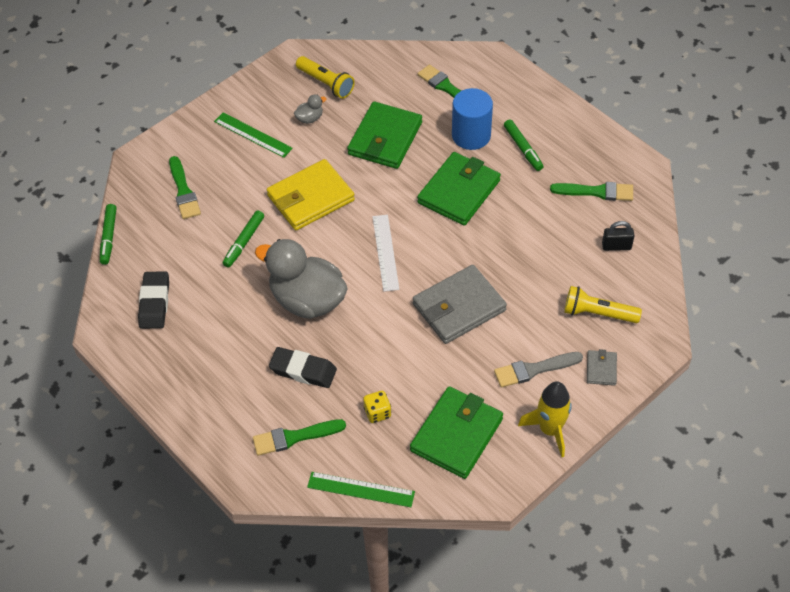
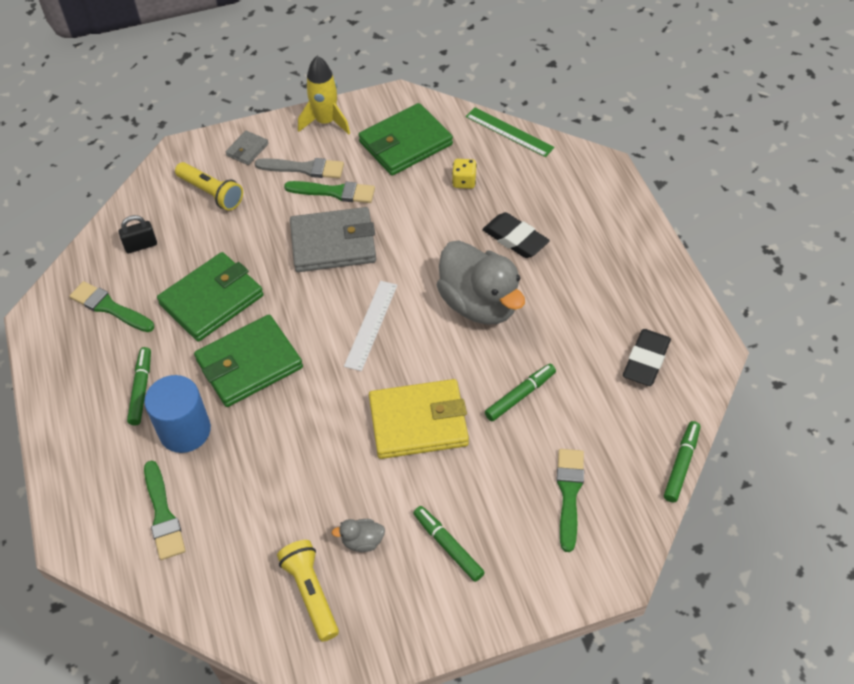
camera: 155 degrees left, 0 degrees up
(253, 135) = (448, 546): green ruler -> green marker
(294, 437) = (549, 187): green brush -> green brush (335, 192)
(385, 138) = (286, 469): green wallet -> green wallet (212, 300)
(616, 246) = (141, 245): black padlock -> black padlock turned 45 degrees counterclockwise

